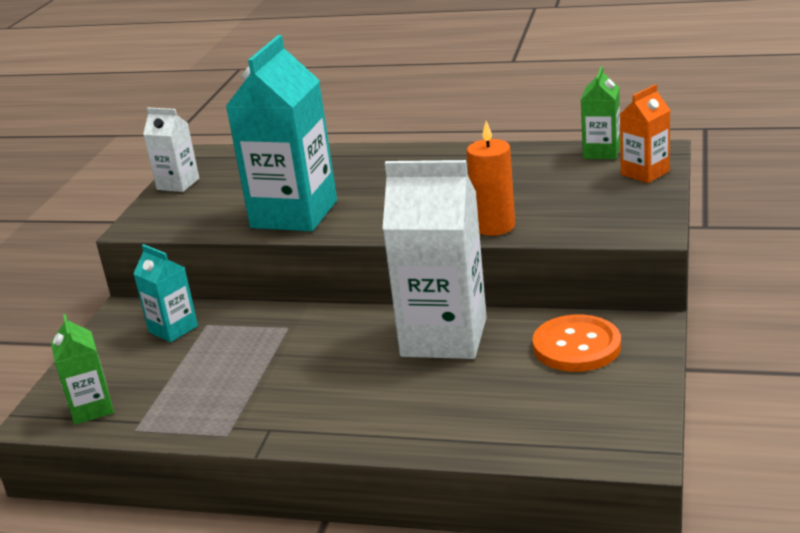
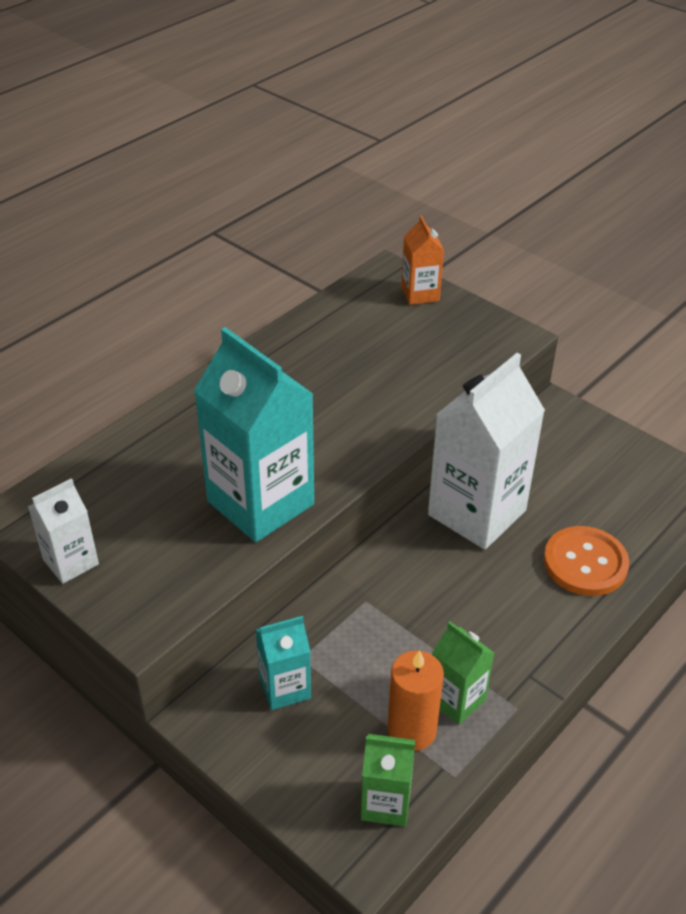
camera: 65 degrees left, 15 degrees up
(494, 226) = (426, 400): orange candle -> orange candle (412, 730)
(576, 346) = (554, 452): orange button -> orange button (585, 563)
(601, 152) = (356, 294): green carton -> green carton (456, 699)

